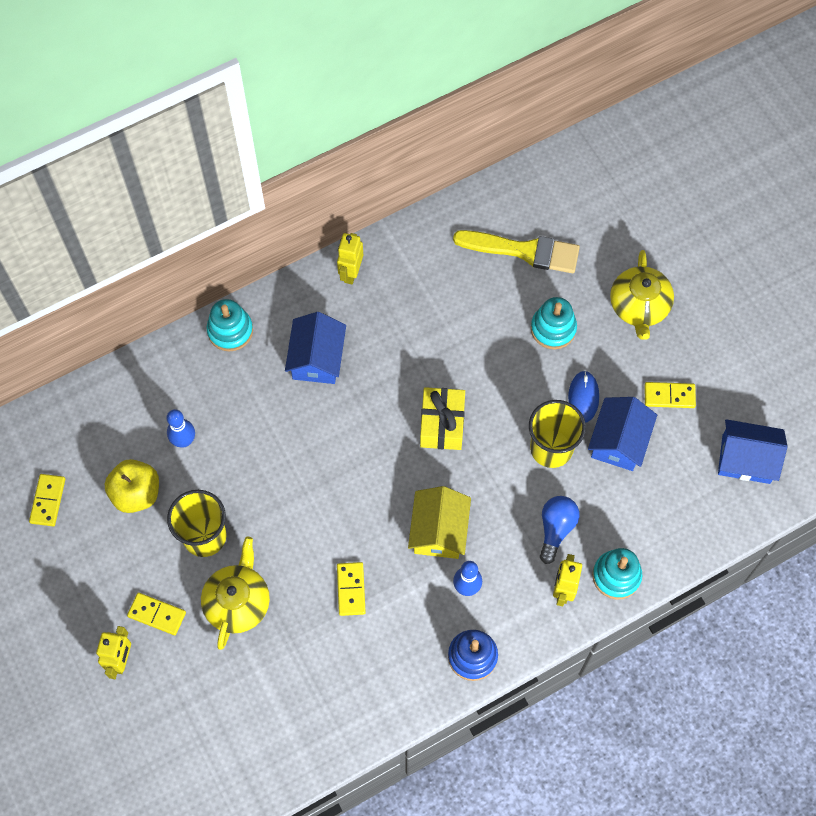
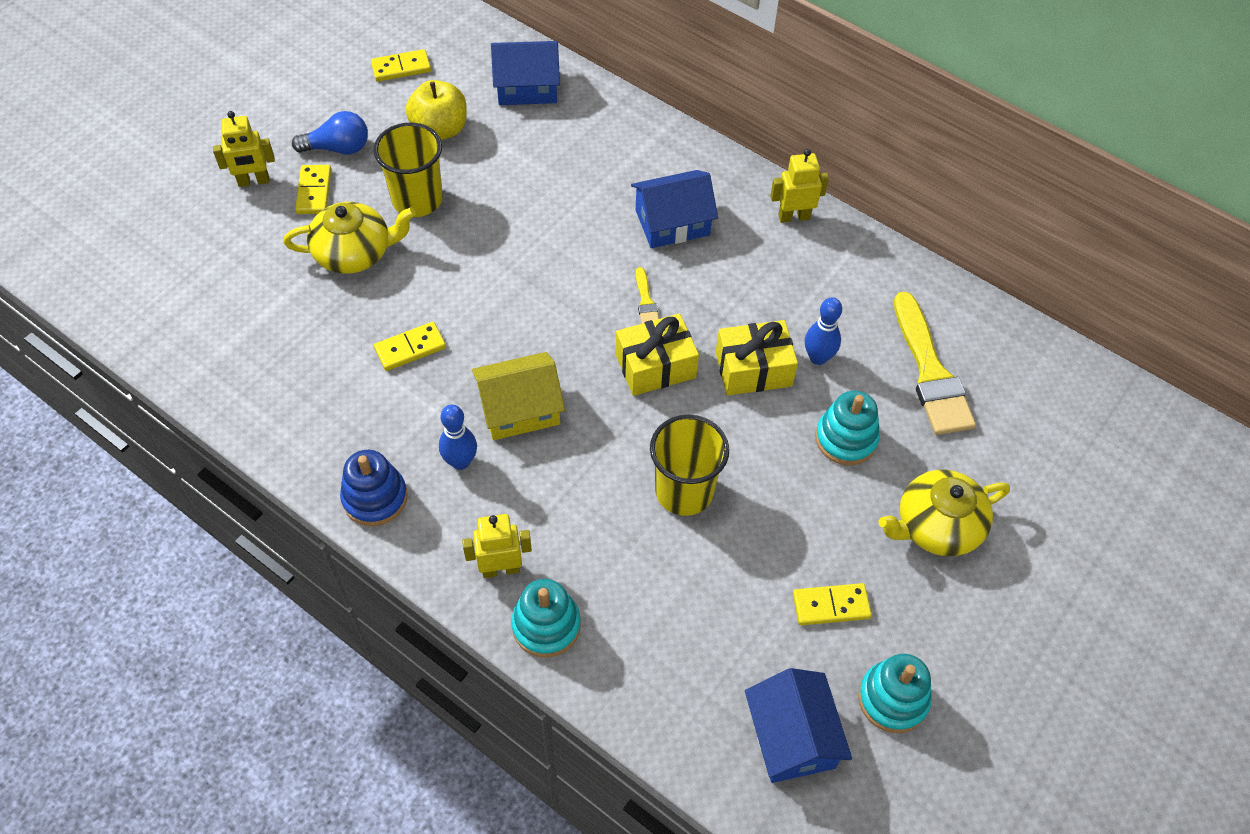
camera: 65 degrees right, 10 degrees down
(184, 441) = (516, 146): blue bowling pin -> blue bowling pin (818, 357)
(230, 331) = (662, 139): turquoise stacking toy -> turquoise stacking toy (892, 699)
(382, 407) = (646, 301): none -> yellow brush
(473, 361) = (753, 369): none -> yellow gift
(556, 529) = (578, 533): blue light bulb -> blue light bulb (338, 148)
(583, 397) = (772, 504): blue mouse -> none
(619, 441) = (734, 565): blue house -> blue house (527, 87)
(669, 396) = (831, 605): yellow domino -> yellow domino turned 75 degrees counterclockwise

